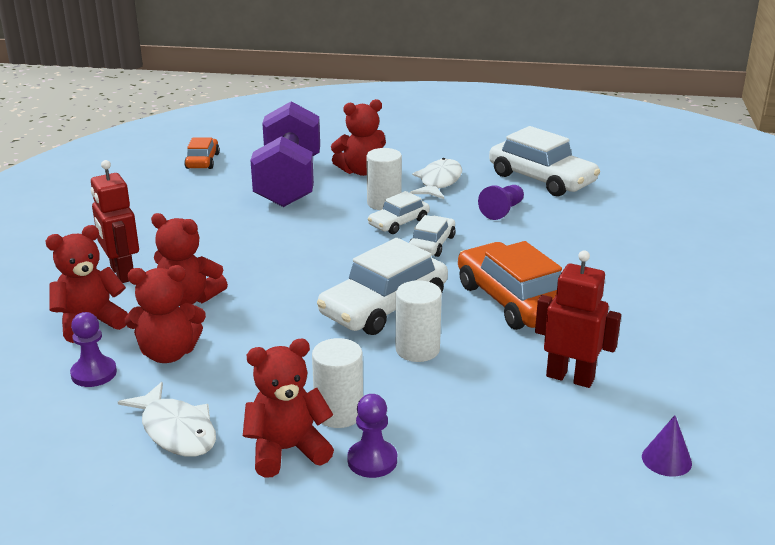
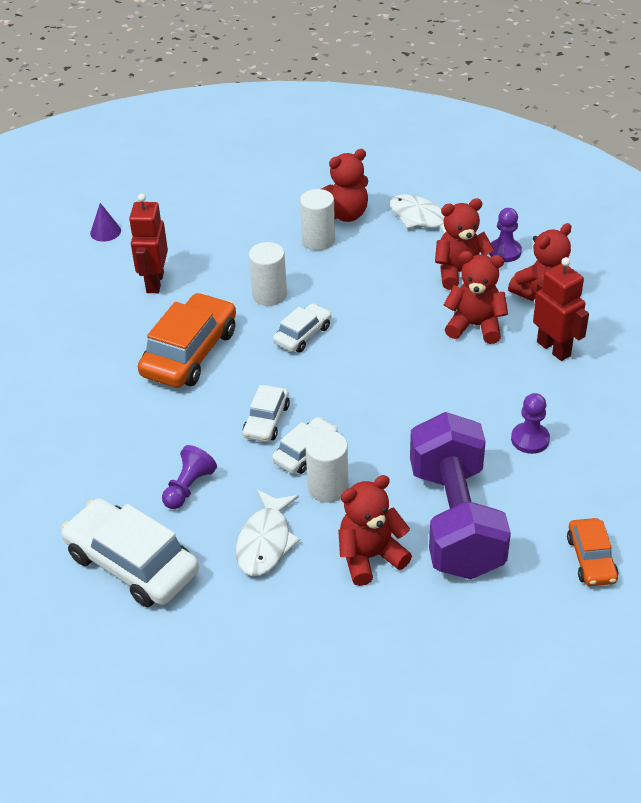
camera: 175 degrees right, 15 degrees up
(372, 460) = (290, 214): purple pawn -> purple pawn (530, 439)
(384, 306) = (303, 335): white car -> white car, size x0.55
(513, 300) = (190, 353): orange car -> orange car turned 120 degrees counterclockwise
(570, 377) = (154, 282): red robot -> red robot turned 75 degrees clockwise

